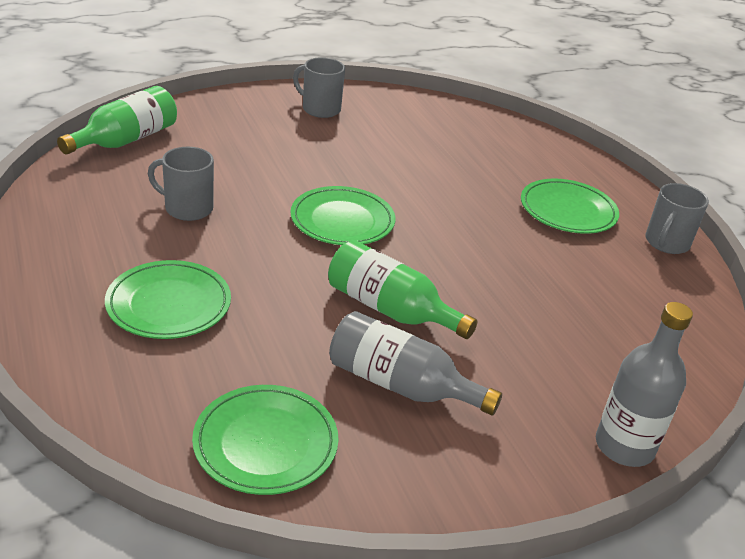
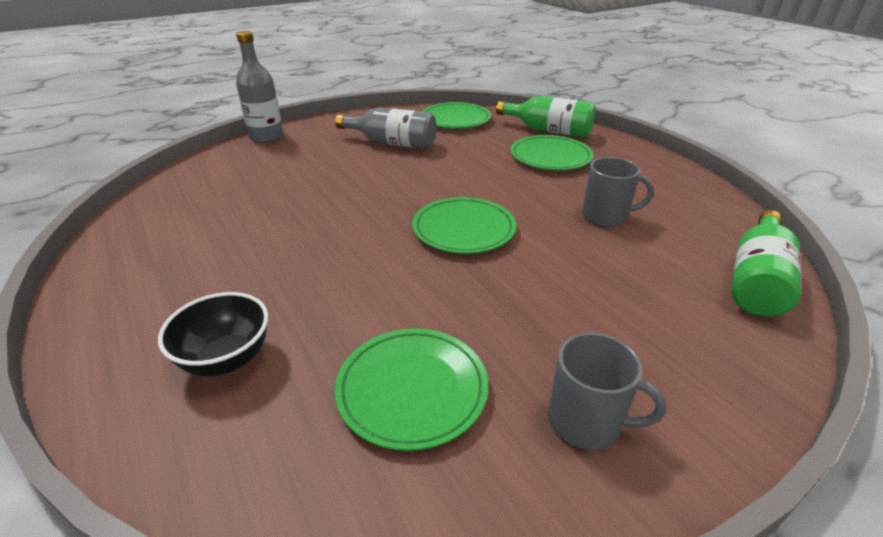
camera: 175 degrees right, 0 degrees up
(390, 309) = (404, 174): green bottle -> green bottle (548, 130)
(527, 166) = (226, 359): none -> black bowl
(568, 211) = (206, 288): green plate -> green plate (412, 390)
(666, 243) = (108, 267): grey mug -> none

